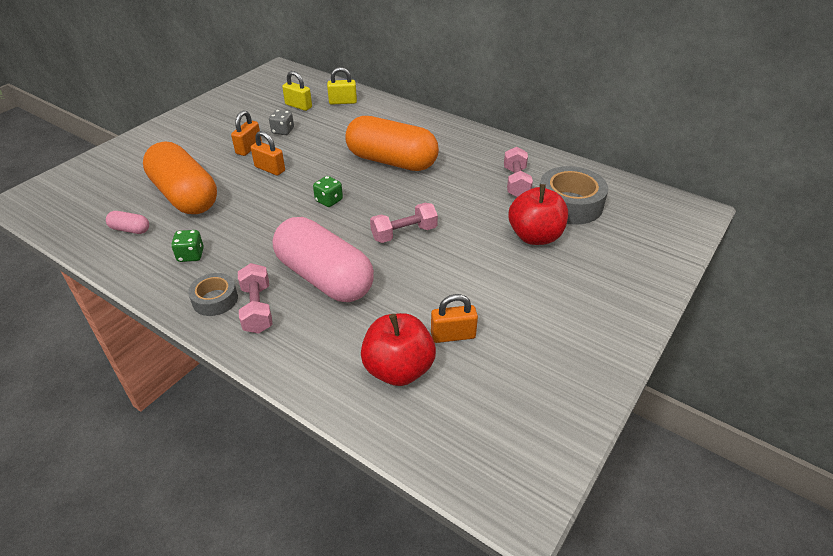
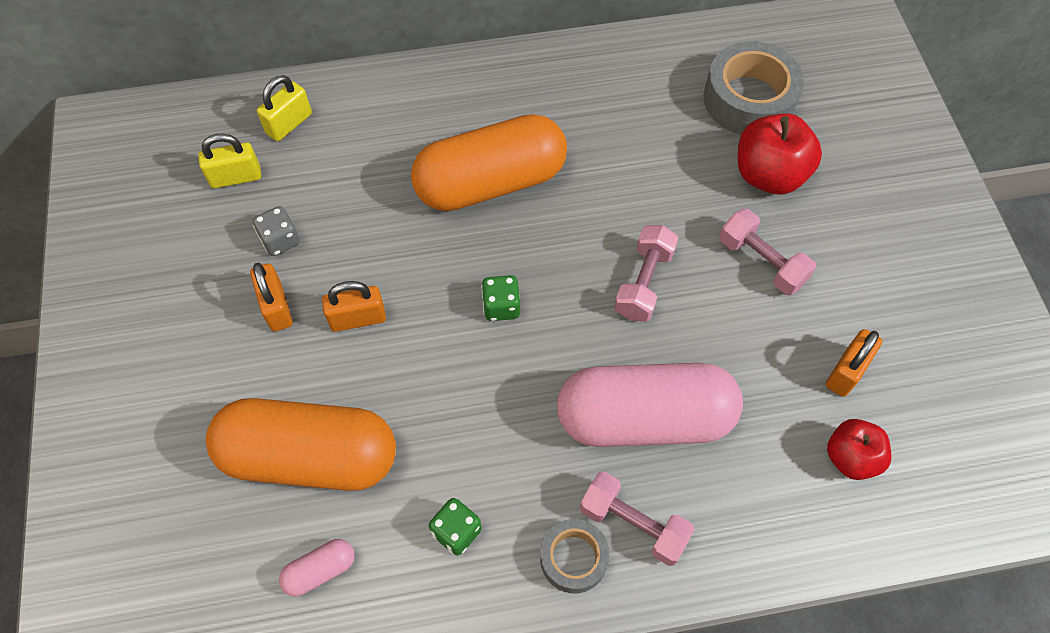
camera: 45 degrees left, 20 degrees up
(398, 369) = (851, 457): red apple -> red apple, size x0.64
(516, 182) = (663, 108): pink dumbbell -> pink dumbbell (761, 262)

